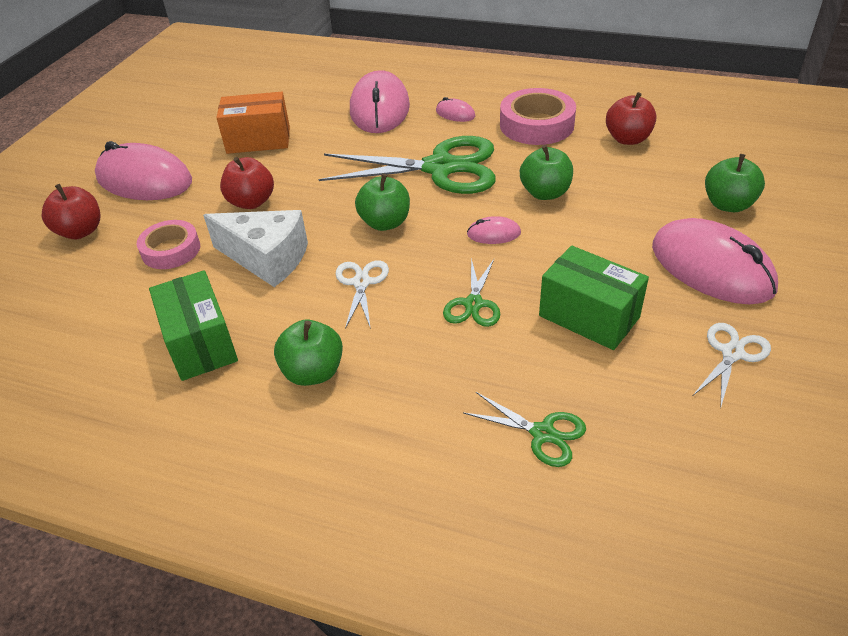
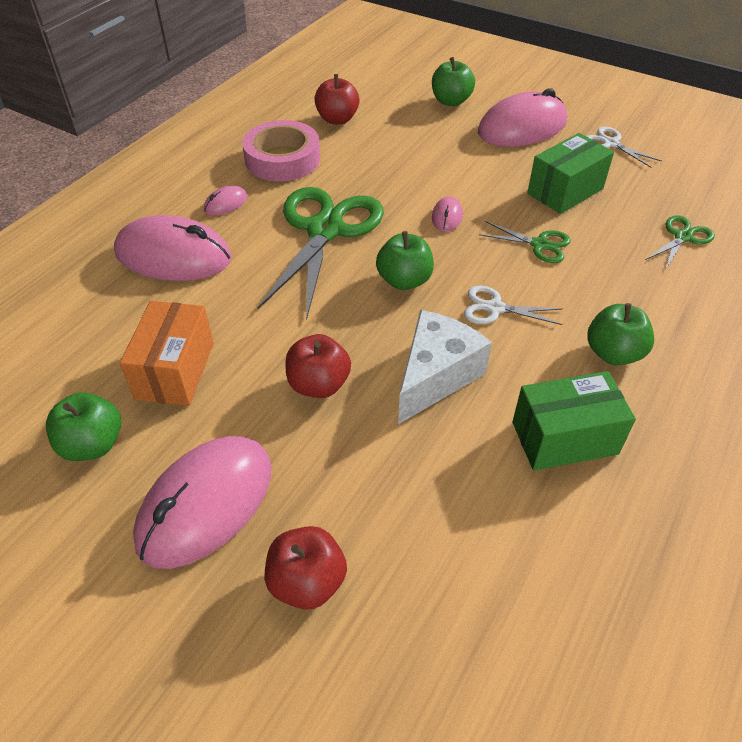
camera: 80 degrees left, 5 degrees up
(171, 250) = (390, 467): pink tape -> none
(545, 193) = (398, 177): green apple -> green apple (93, 444)

